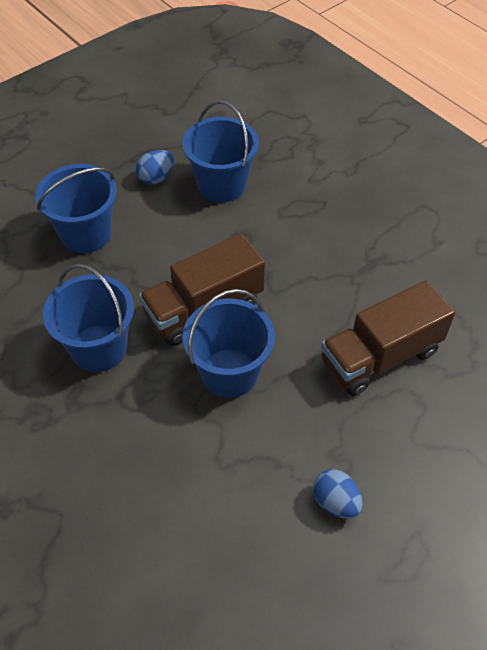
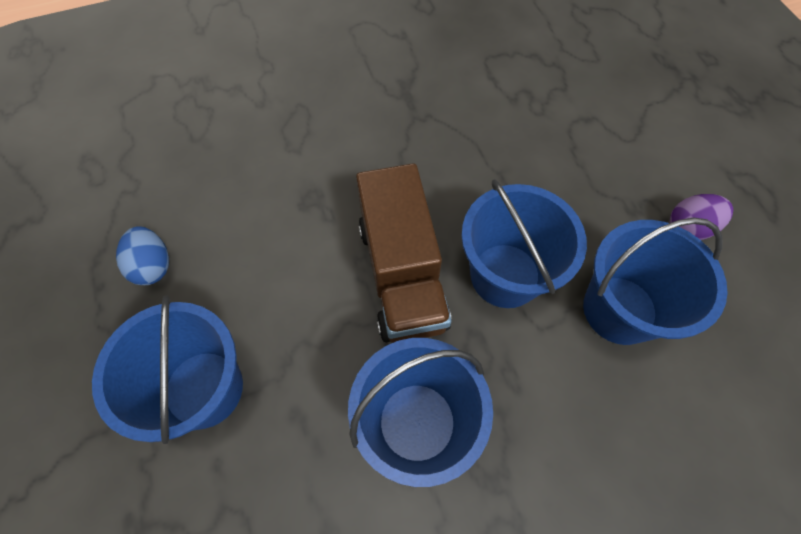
camera: 70 degrees left, 10 degrees up
(222, 185) = (213, 194): blue bucket -> blue bucket (619, 309)
(335, 502) = (688, 227): blue egg -> purple egg
(380, 356) = (526, 130): brown truck -> none

